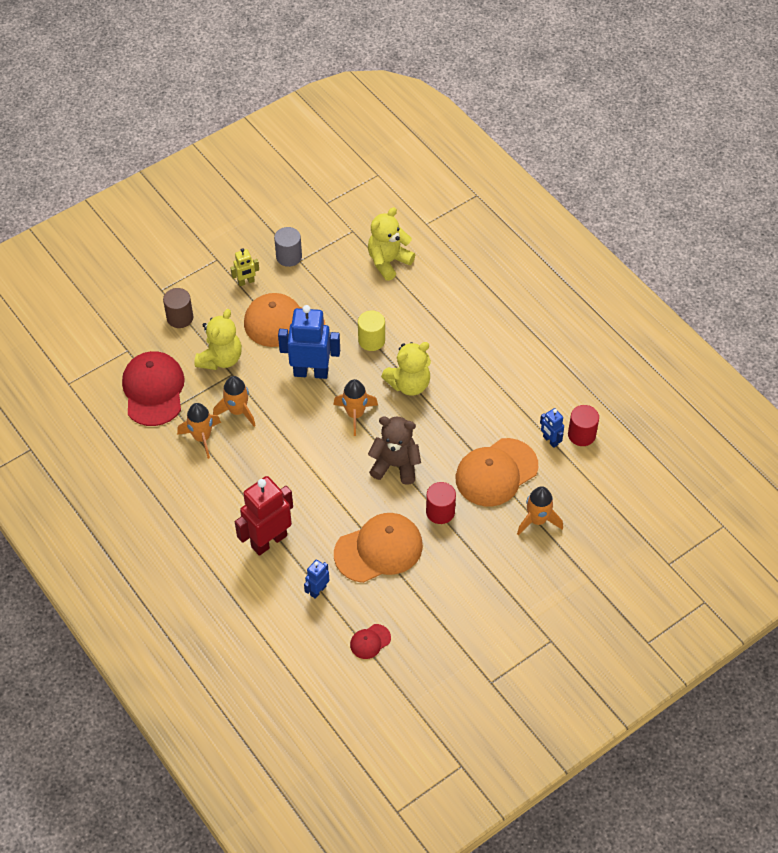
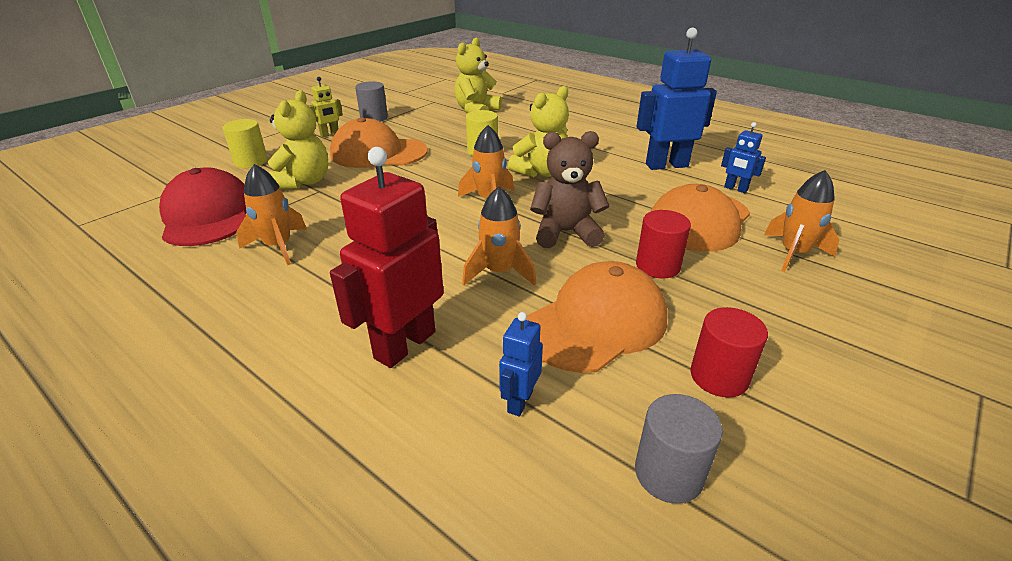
camera: 15 degrees left, 20 degrees down
(180, 318) = (251, 161): brown cylinder -> yellow cylinder
(237, 411) = (330, 217): orange rocket -> orange rocket (499, 272)
(311, 372) = (420, 178): blue robot -> blue robot (666, 165)
(370, 641) = (668, 473): red cap -> grey cylinder
(581, 435) = (764, 180): red cylinder -> red cylinder (719, 376)

